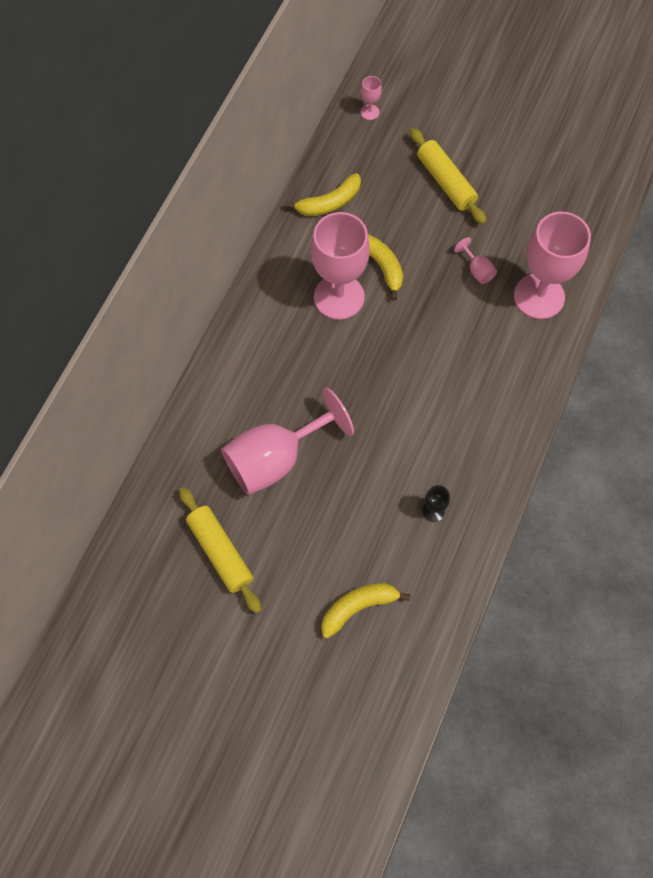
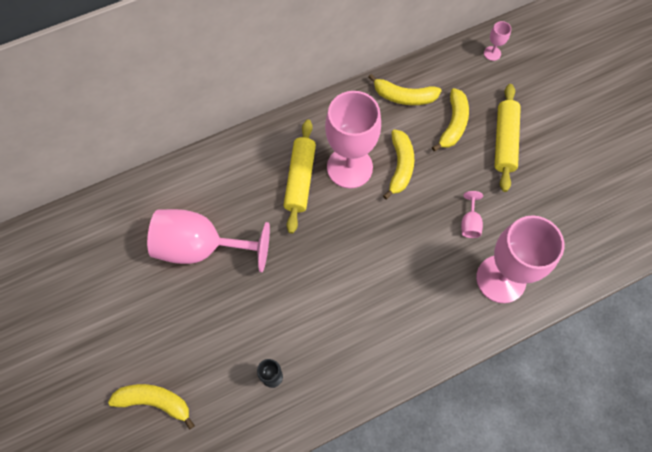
camera: 40 degrees right, 0 degrees up
(220, 552) = (106, 282): yellow rolling pin -> yellow rolling pin (300, 179)
(392, 197) = (453, 124): none -> yellow banana

